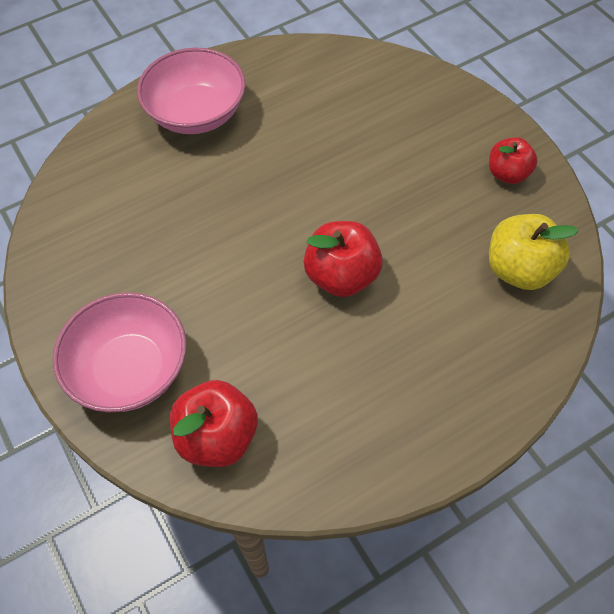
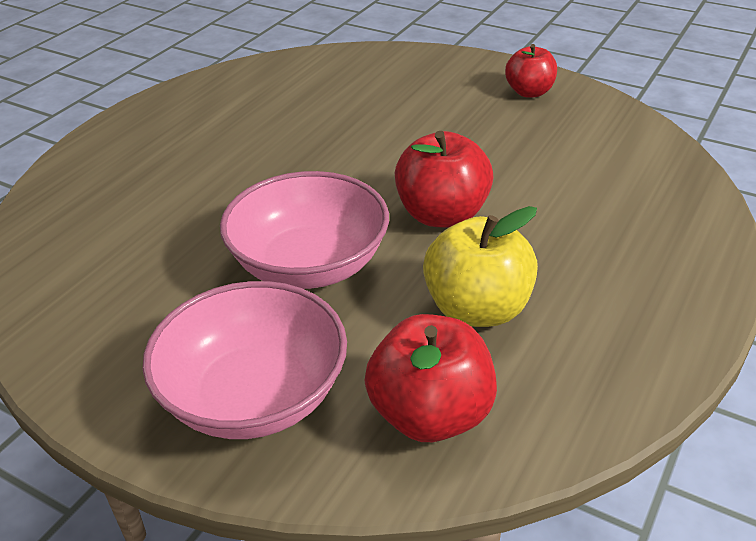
camera: 30 degrees left, 20 degrees down
(196, 113) = (159, 144): pink bowl -> pink bowl (309, 265)
(520, 270) = (611, 150): yellow apple -> yellow apple (477, 309)

